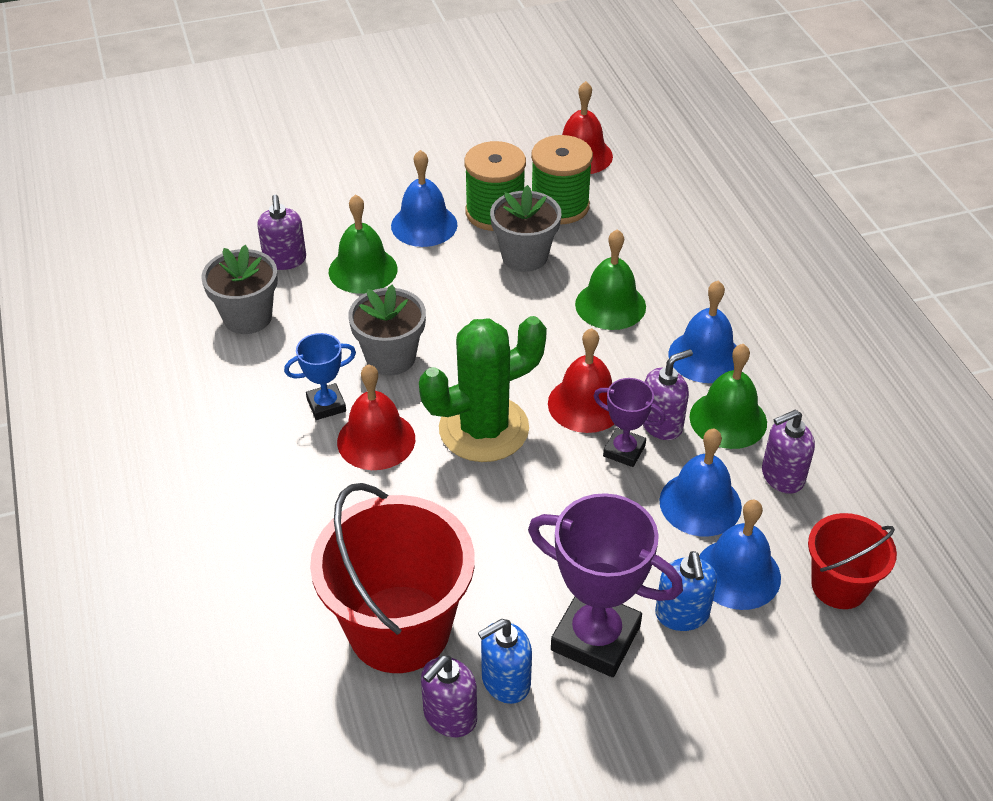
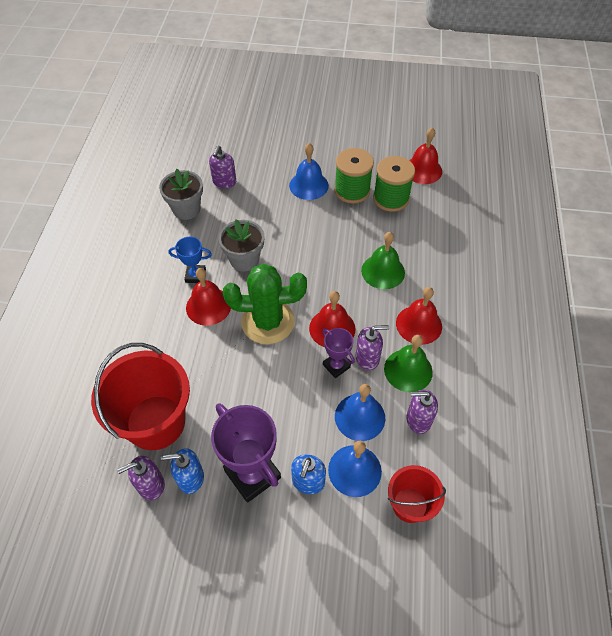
camera: 25 degrees right, 10 degrees up
(363, 270) = (260, 202): green bell -> none
(524, 256) = (352, 223): grey flower pot -> none
(705, 356) = (419, 324): blue bell -> red bell

